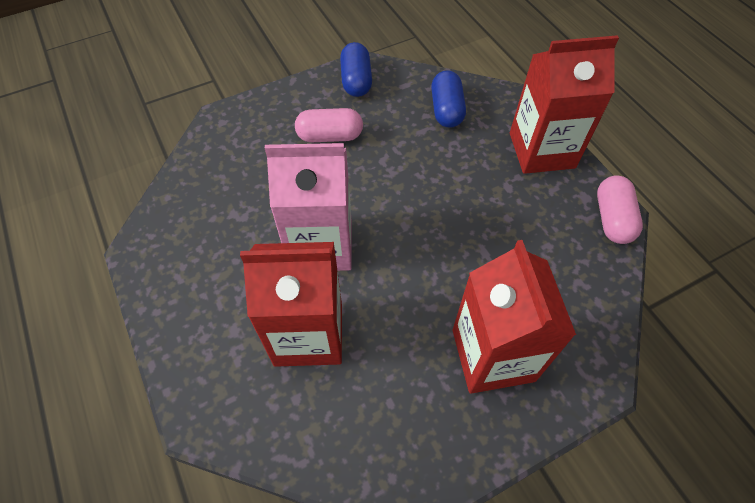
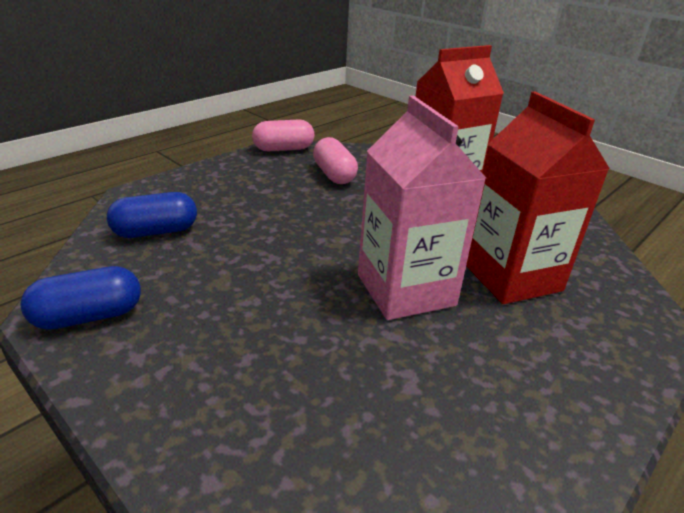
camera: 110 degrees left, 25 degrees down
(330, 136) = (222, 319): pink capsule -> pink capsule (334, 175)
(542, 150) = (212, 176): red carton -> none

